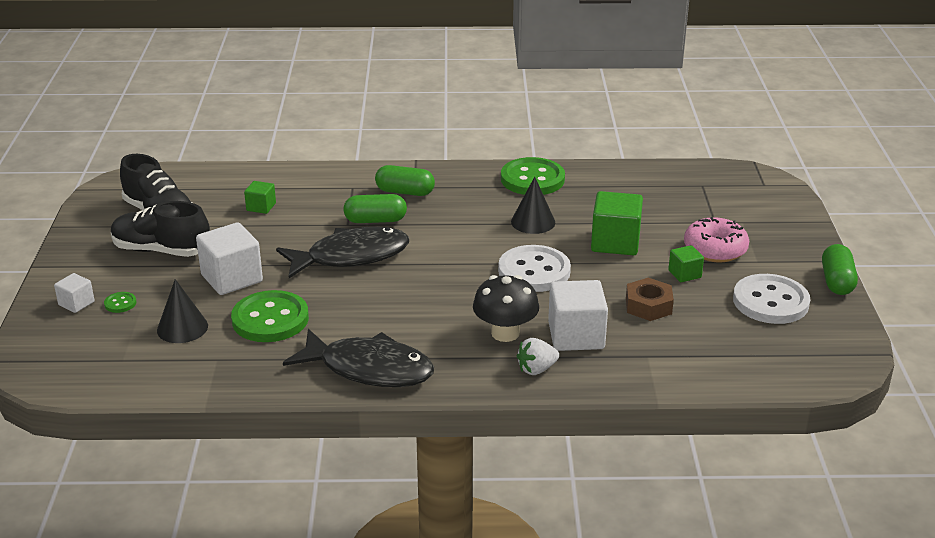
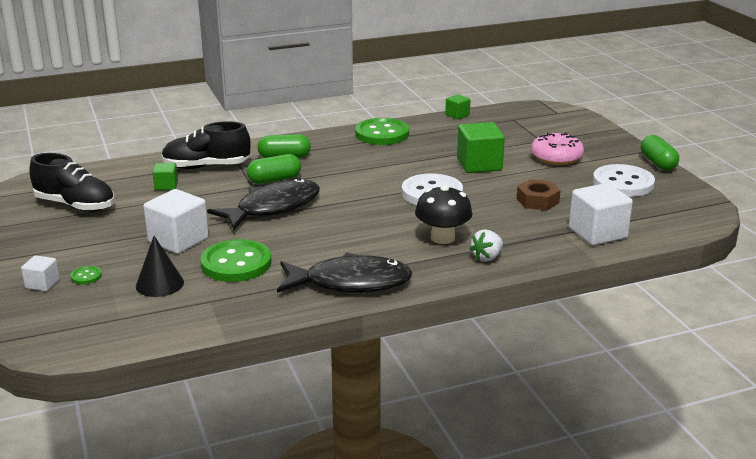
camera: 20 degrees left, 5 degrees down
(161, 250) = (96, 231): black shoe -> black shoe (206, 167)
(533, 222) = (404, 161): black cone -> none
(576, 336) = (499, 230): white cube -> white cube (597, 233)
(684, 274) = (547, 176): green cube -> green cube (457, 115)

